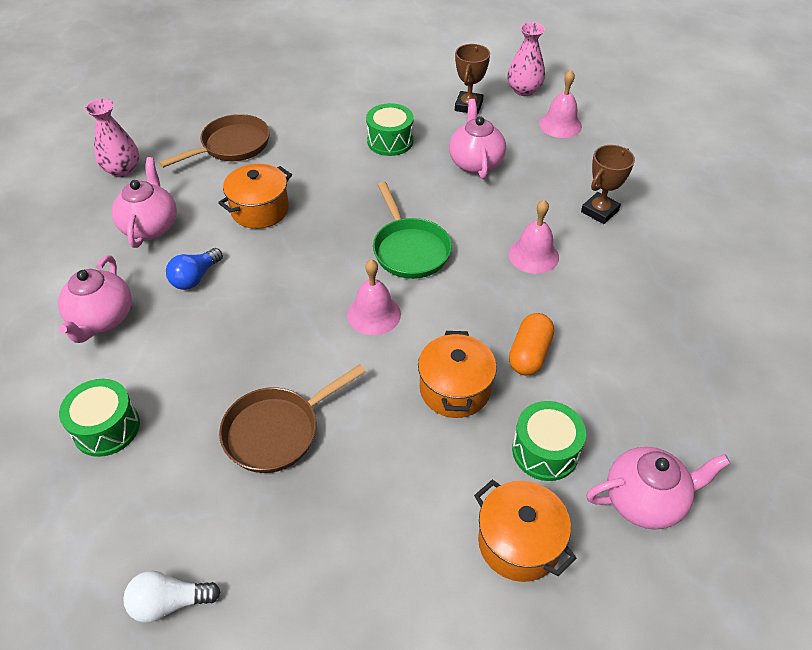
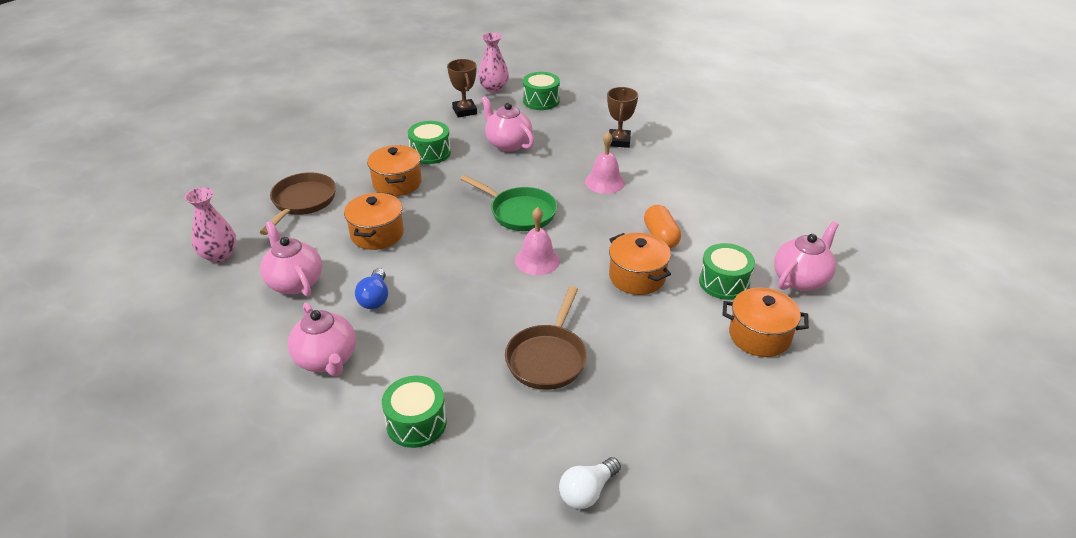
camera: 35 degrees left, 10 degrees down
(328, 162) = (397, 183): none -> orange pot
(560, 125) = (541, 101): pink bell -> green drum

